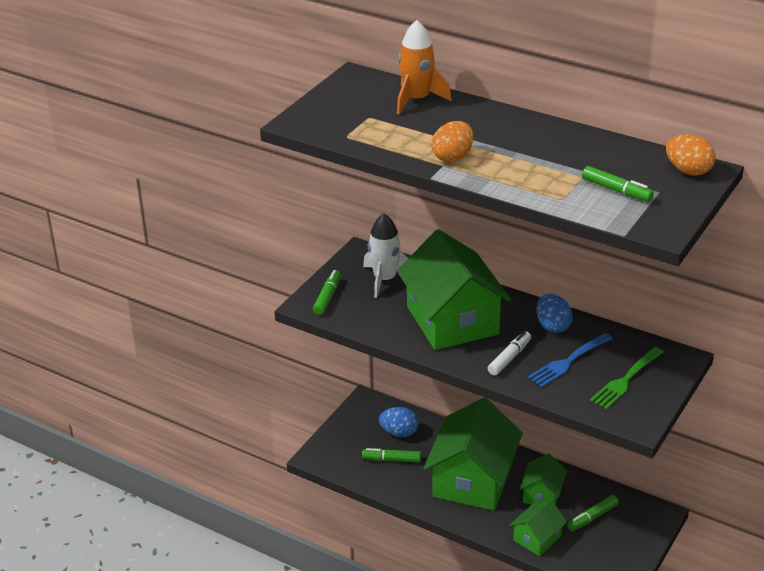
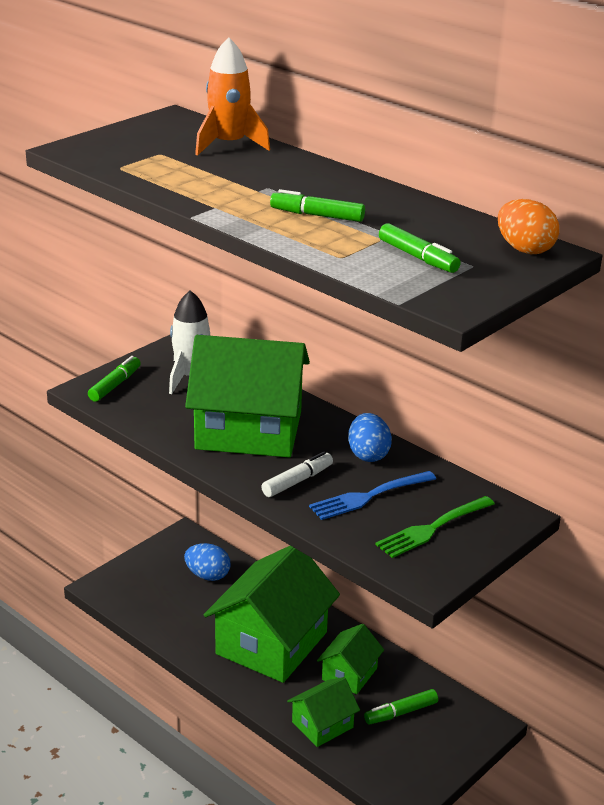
camera: 10 degrees right, 5 degrees down
(391, 460) = (186, 604): green marker -> green marker (317, 215)
(452, 157) = (232, 201): orange egg -> none
(452, 320) = (248, 430): green house -> green house turned 75 degrees counterclockwise

